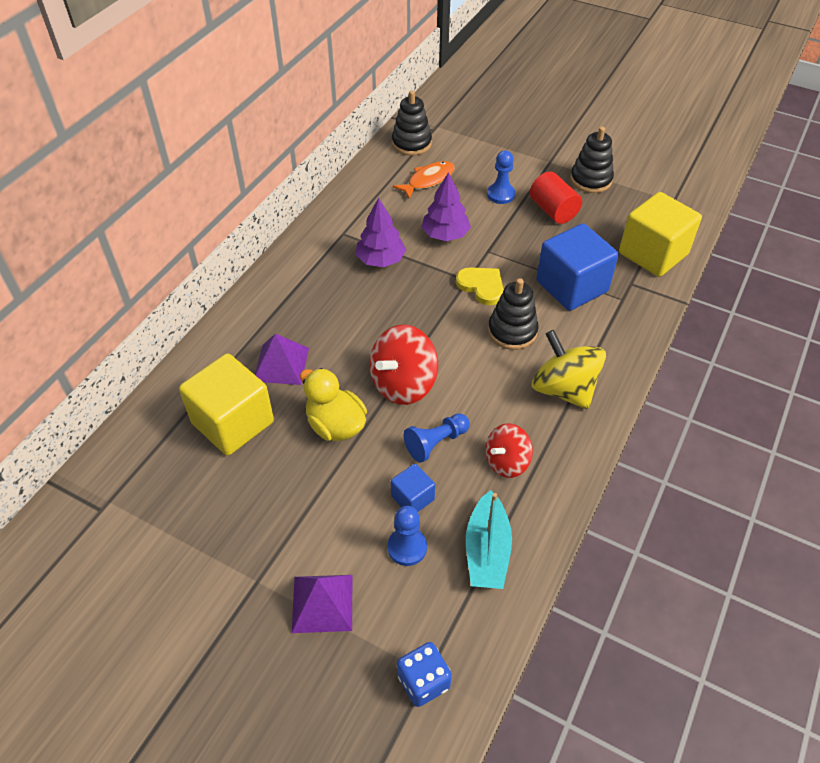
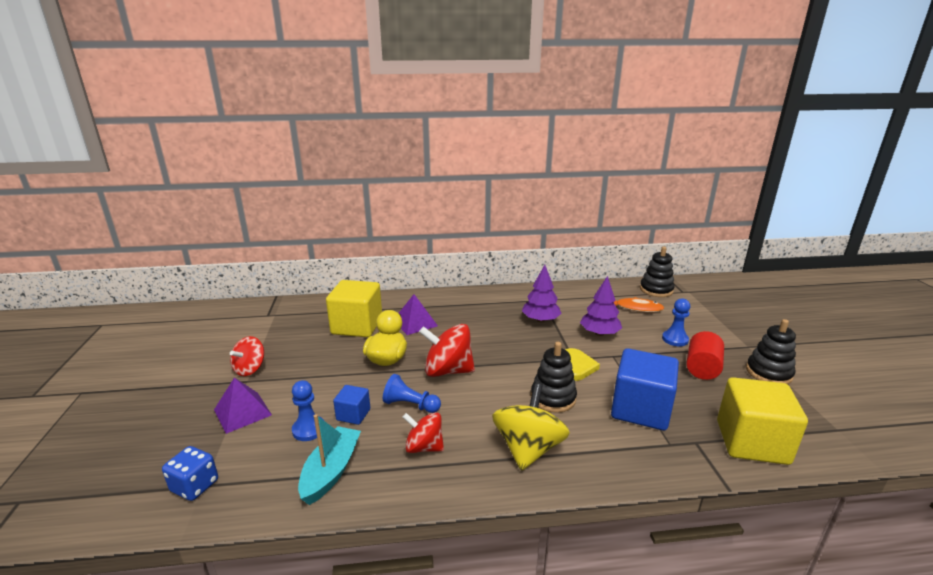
camera: 55 degrees right, 25 degrees down
(231, 570) = (250, 369): none -> red spinning top
(487, 550) = (331, 471): turquoise boat -> turquoise boat turned 135 degrees clockwise

